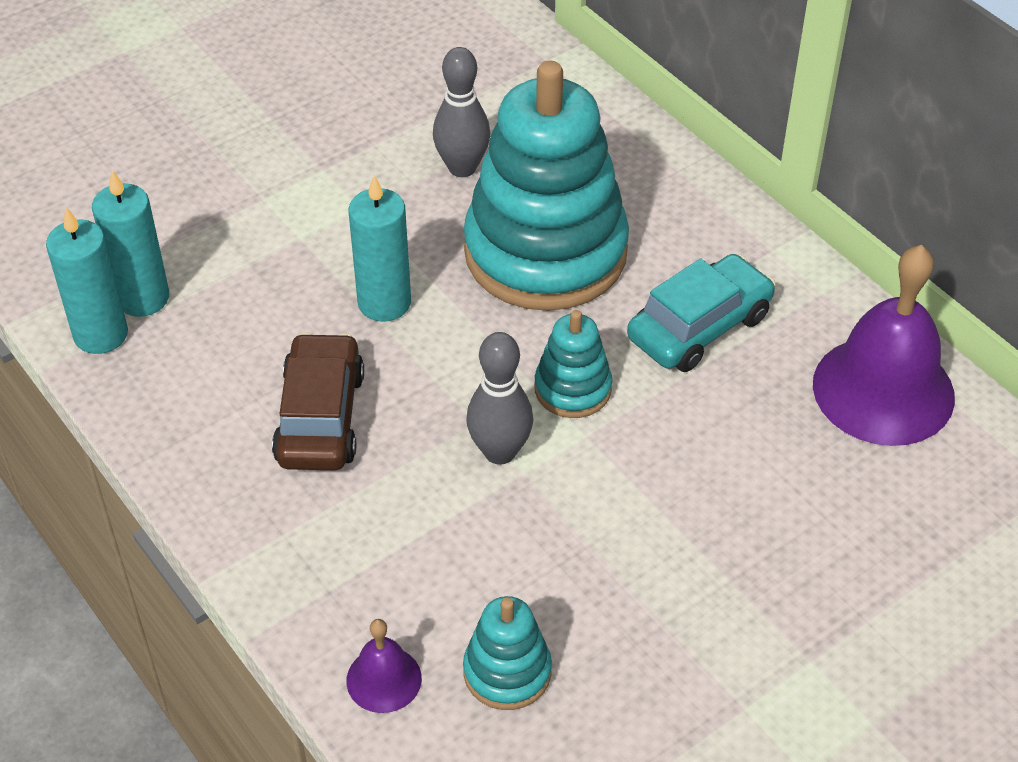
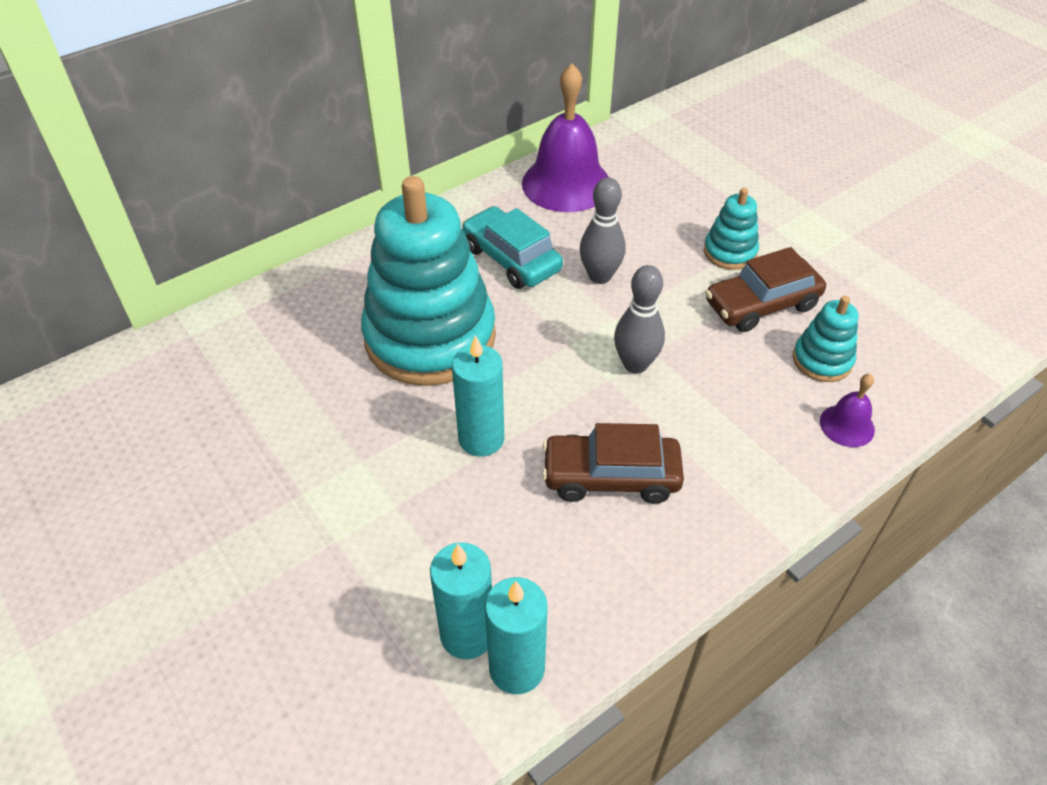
camera: 90 degrees left, 0 degrees up
(462, 168) = (320, 390): grey bowling pin -> grey bowling pin (600, 276)
(572, 389) = (572, 324): turquoise stacking toy -> turquoise stacking toy (730, 252)
(622, 612) = (761, 305): none -> brown car

